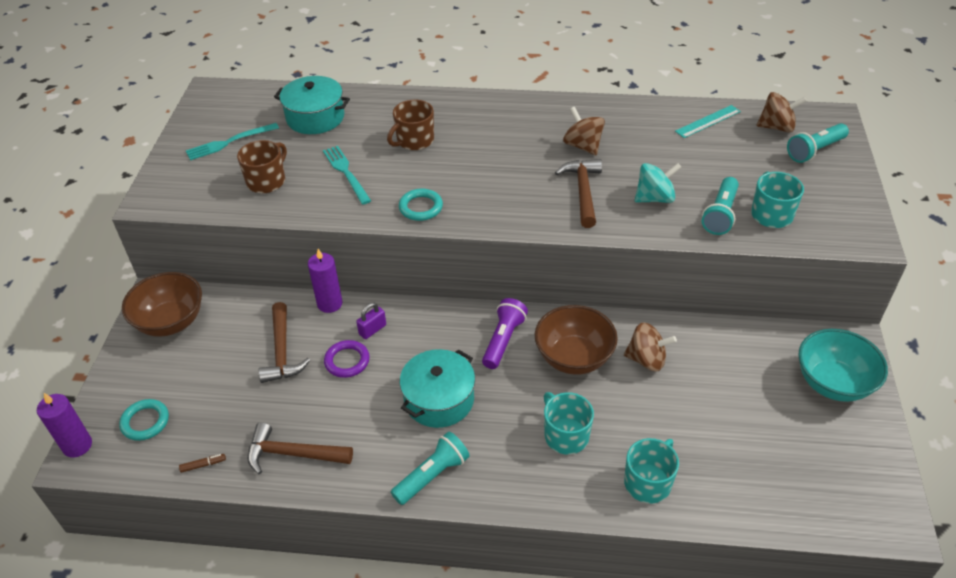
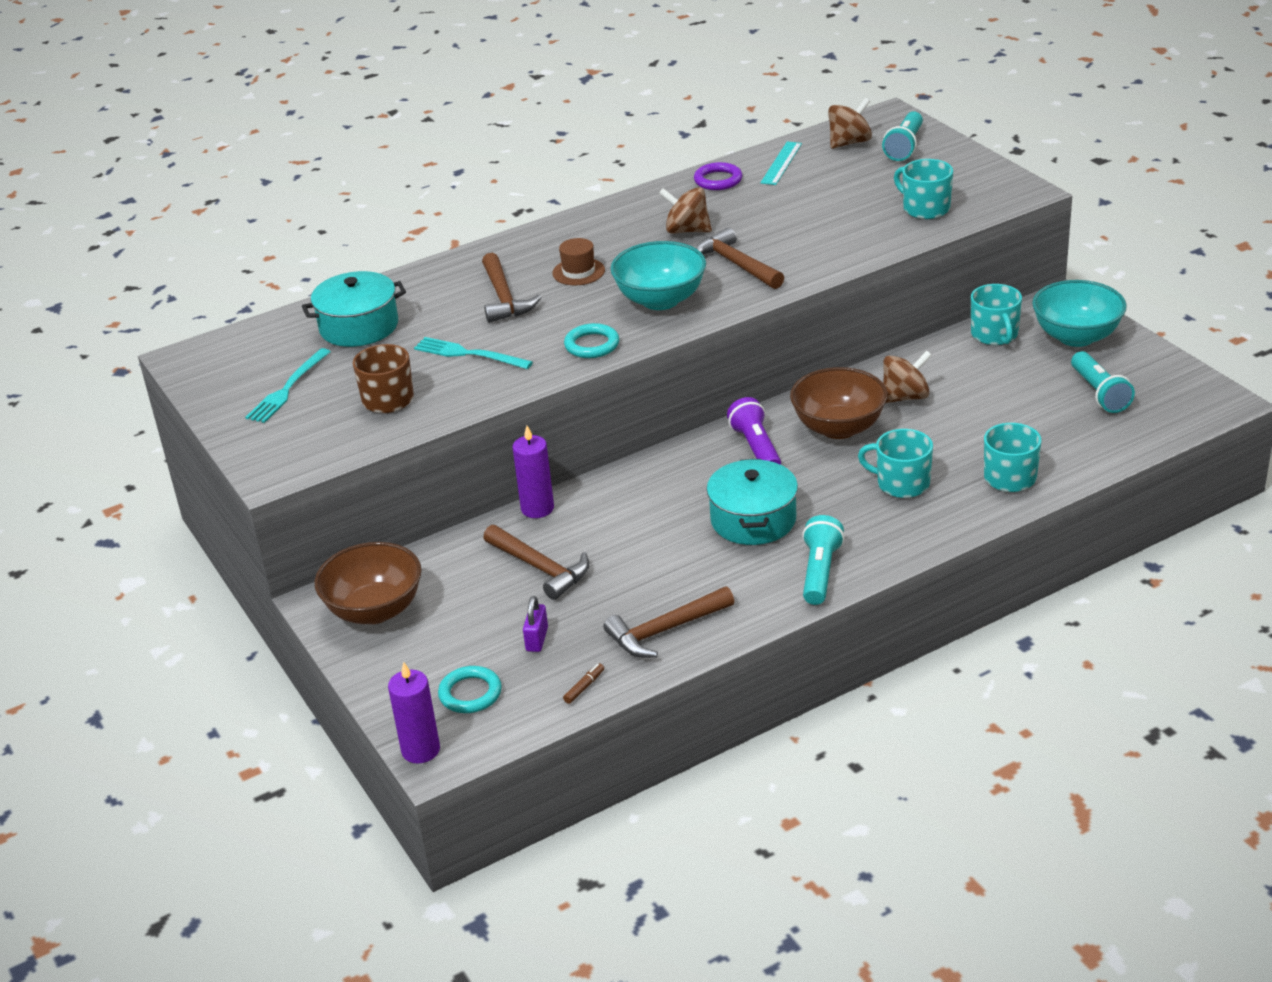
camera: 35 degrees left, 10 degrees down
(347, 361) = (621, 540): purple ring -> purple ring (718, 180)
(372, 330) = (613, 505): purple padlock -> purple padlock (537, 639)
(414, 140) = (504, 298): brown mug -> brown hammer
(479, 143) = (578, 272): none -> brown hat
(502, 194) = (660, 300): none -> turquoise bowl
(654, 198) = (809, 240): turquoise spinning top -> none
(720, 214) = (882, 227): turquoise flashlight -> turquoise flashlight (1099, 393)
(769, 343) = (994, 335): none -> turquoise mug

